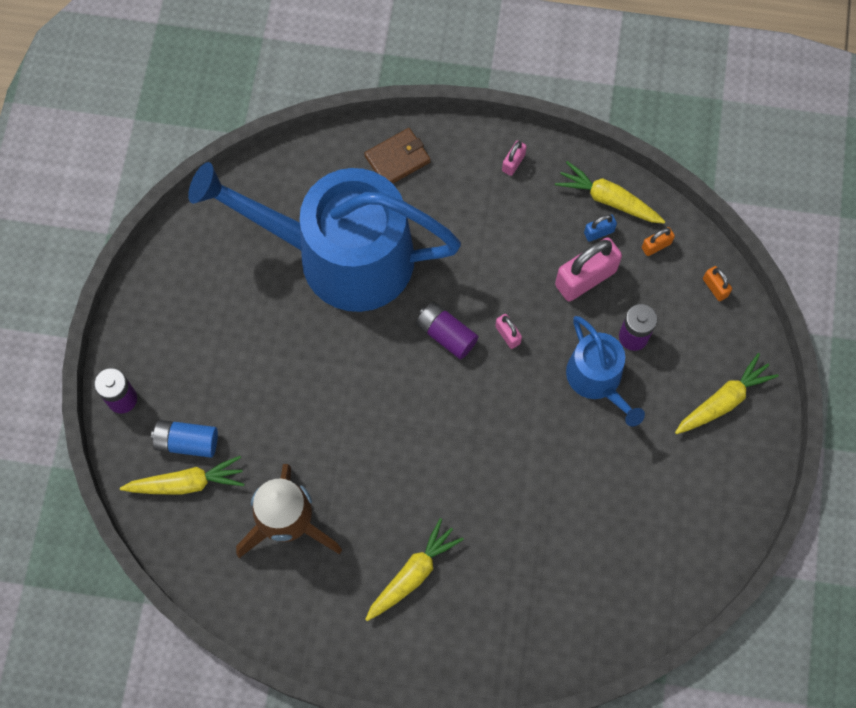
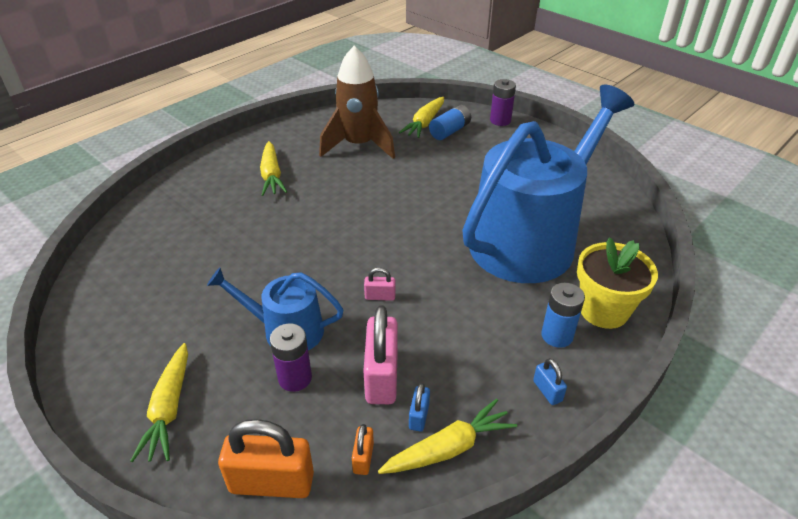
camera: 125 degrees right, 30 degrees down
(397, 159) = (603, 310): brown wallet -> yellow flower pot
(446, 334) = (414, 263): purple battery -> none
(452, 180) = (557, 335): none -> blue battery
(513, 163) = (547, 391): pink padlock -> blue padlock
(715, 287) = (272, 482): orange padlock -> orange padlock, size x2.08

